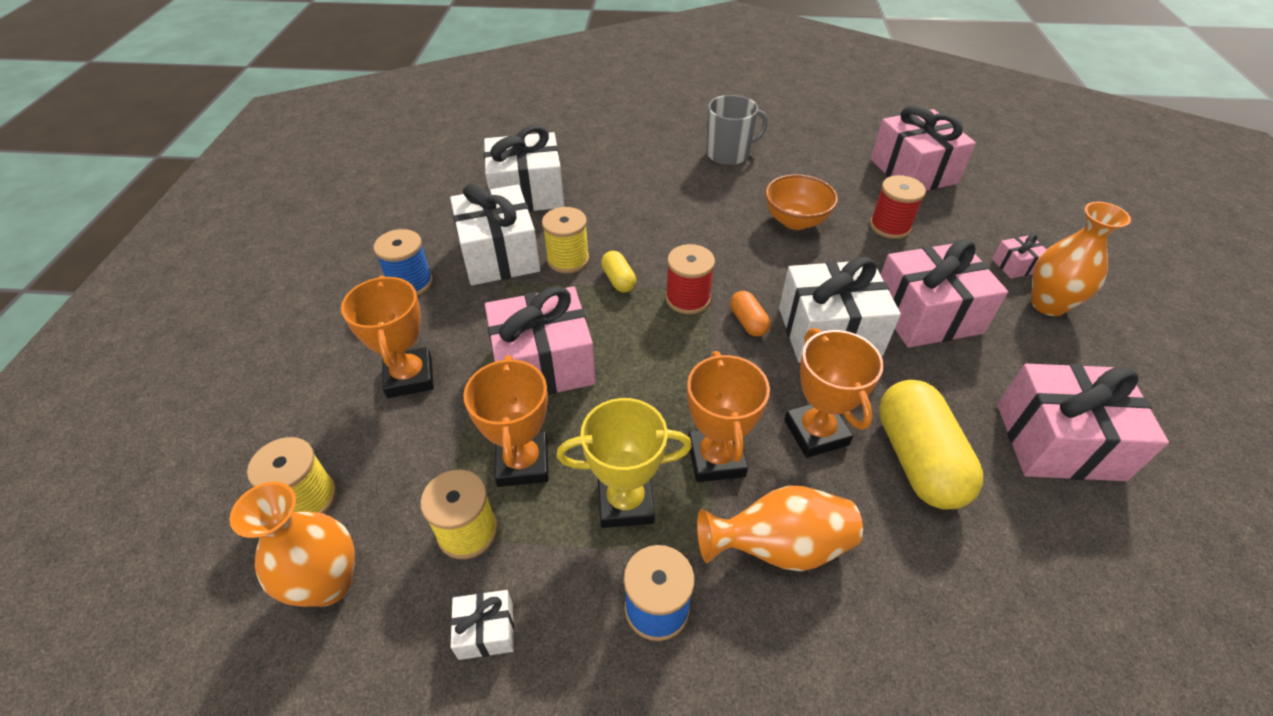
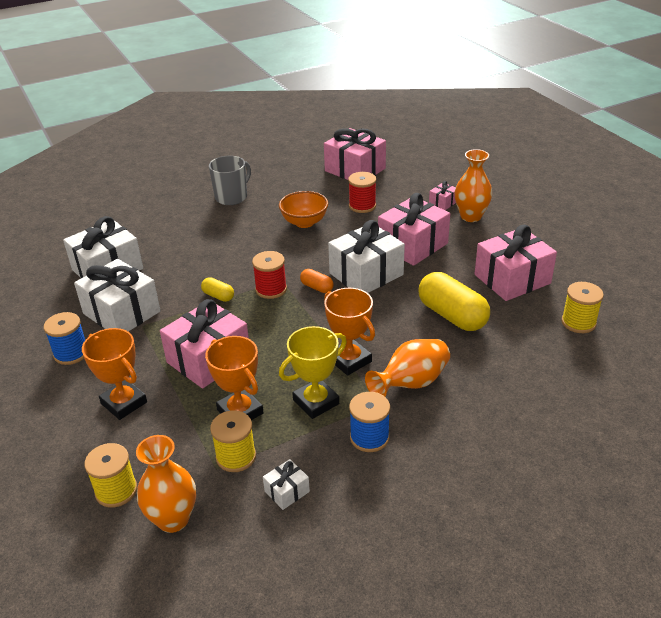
camera: 30 degrees left, 10 degrees down
(568, 259) = (174, 297): yellow spool -> yellow spool (578, 322)
(816, 432) = (393, 325): orange trophy -> none

